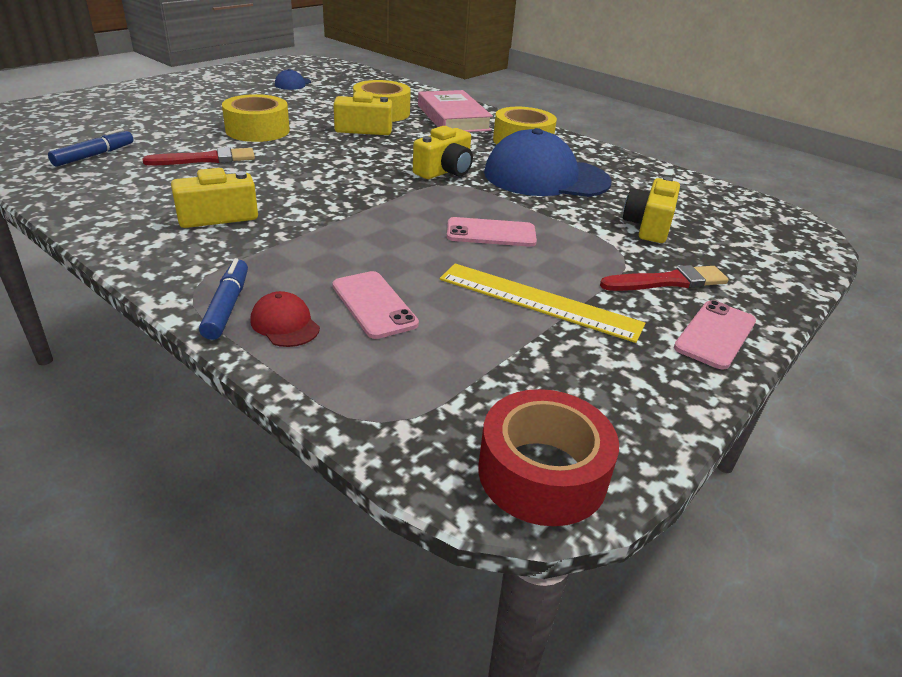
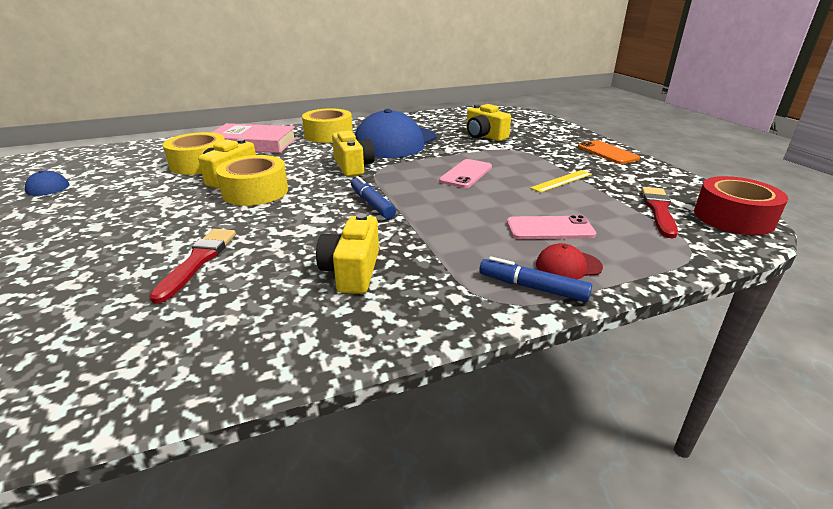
camera: 60 degrees left, 5 degrees down
(94, 155) = (74, 341): blue marker -> blue marker (372, 204)
(257, 130) = (156, 223): yellow tape -> yellow tape (255, 191)
(539, 301) = (561, 181): yellow ruler -> yellow ruler, size x0.58
(668, 281) = (550, 148): red brush -> red brush (658, 210)
(715, 334) = (607, 153): pink phone -> orange phone

